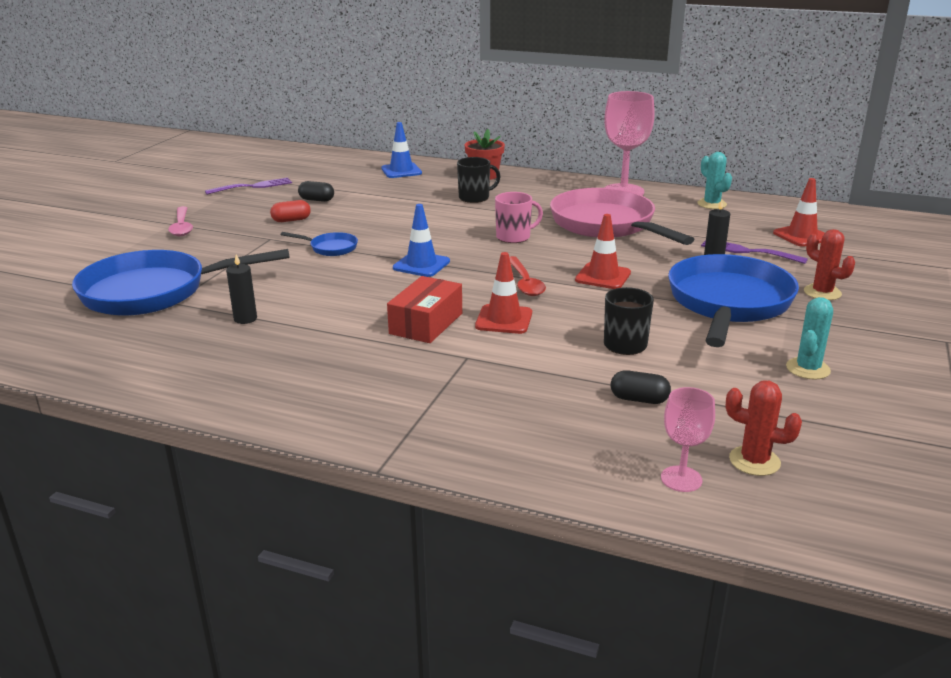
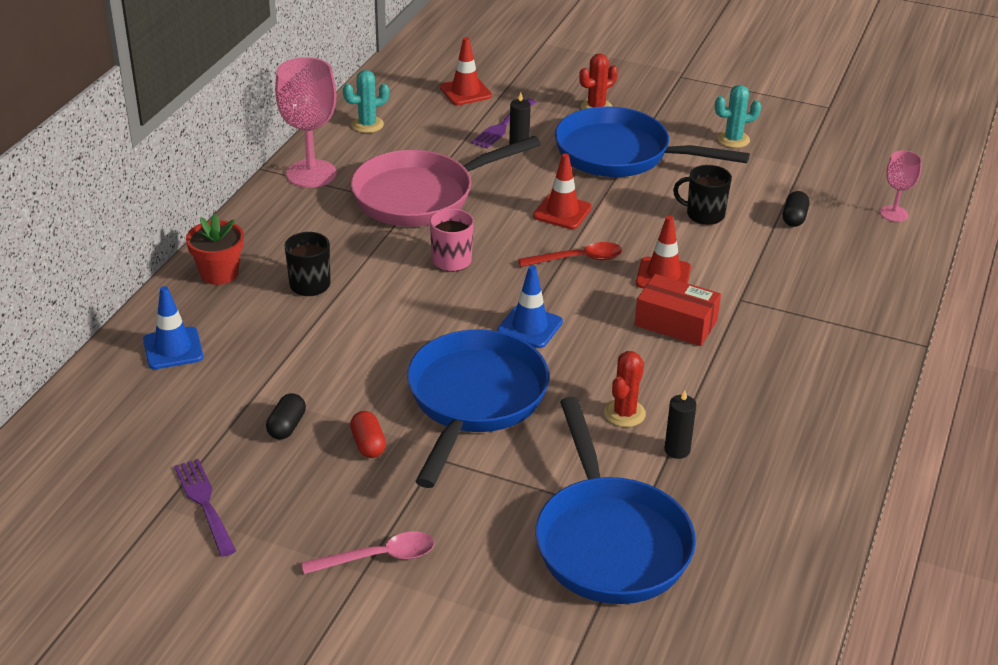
camera: 90 degrees left, 10 degrees up
(330, 248) = (474, 400): blue pan -> blue pan, size x2.35
(754, 461) = (864, 183): red cactus -> red cactus (624, 413)
(808, 369) = (733, 139): turquoise cactus -> turquoise cactus turned 45 degrees counterclockwise

